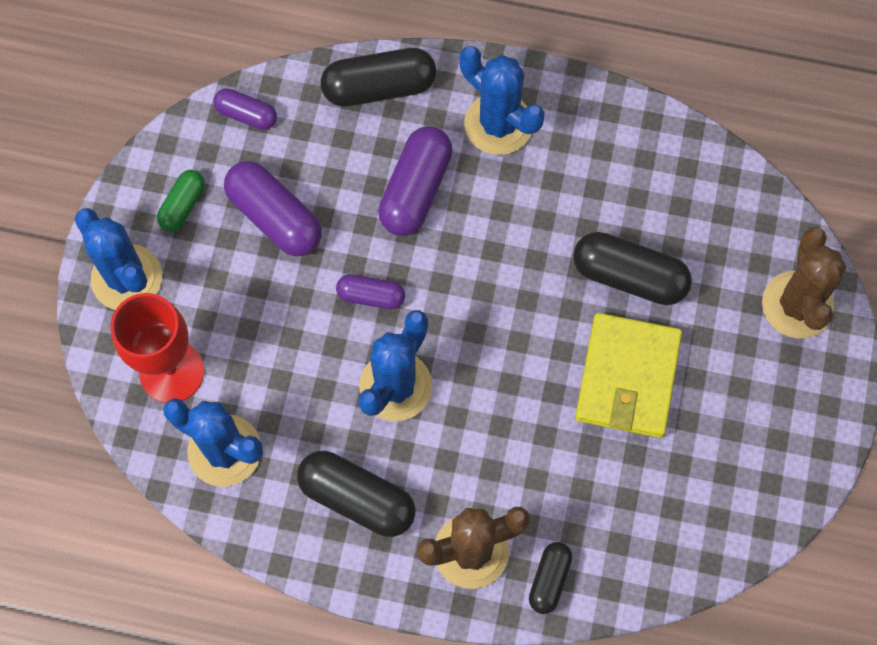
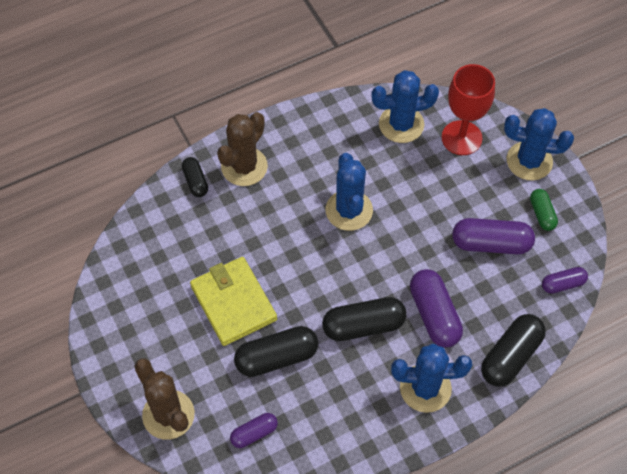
camera: 140 degrees right, 10 degrees down
(357, 498) = (319, 149): black capsule -> black capsule (363, 325)
(371, 296) = (403, 243): purple capsule -> purple capsule (254, 433)

